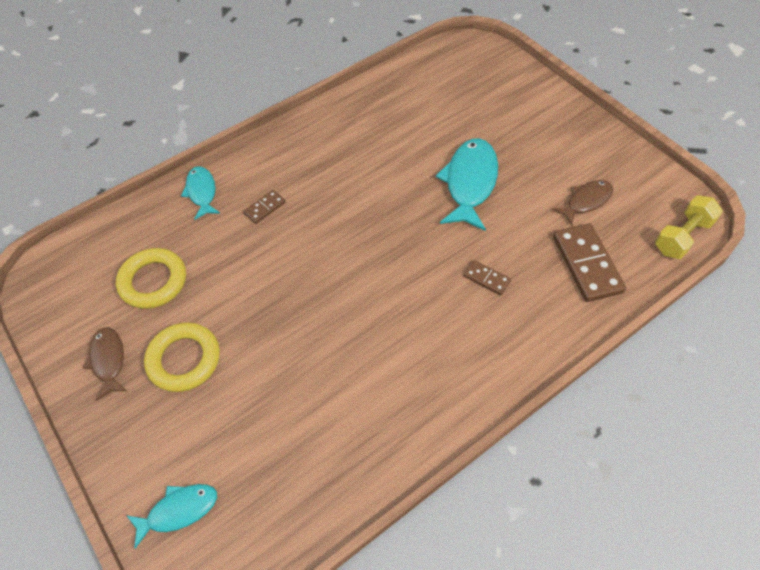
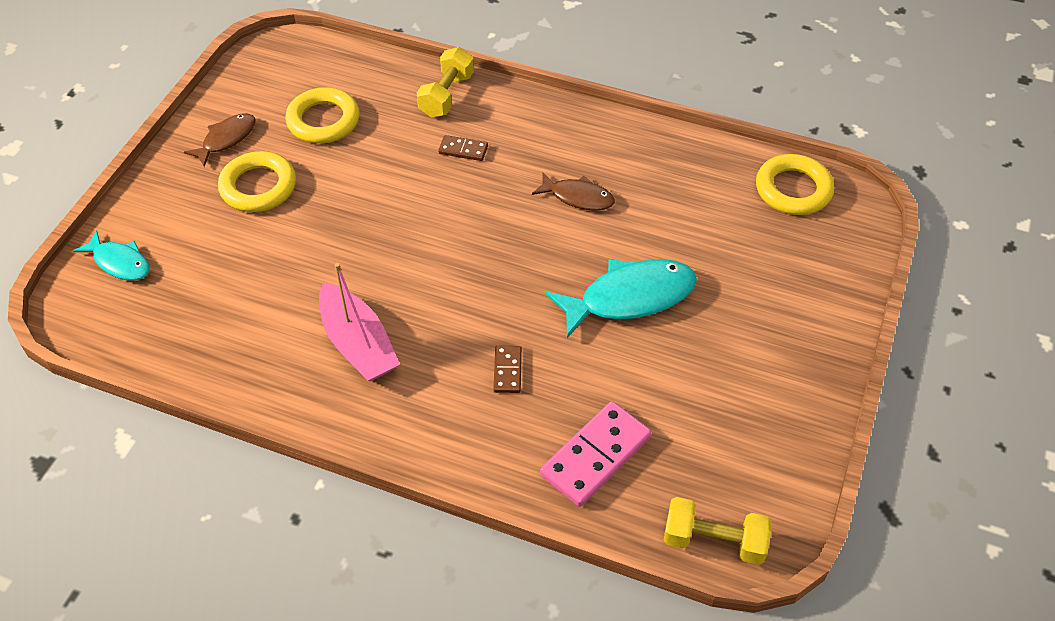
camera: 55 degrees right, 5 degrees down
(202, 192) = (446, 95): turquoise fish -> yellow dumbbell
(401, 361) = (358, 344): none -> pink boat
(441, 65) = (793, 189): none -> yellow ring
(586, 201) = (691, 419): brown fish -> brown fish (578, 197)
(586, 264) = (595, 456): brown domino -> pink domino

